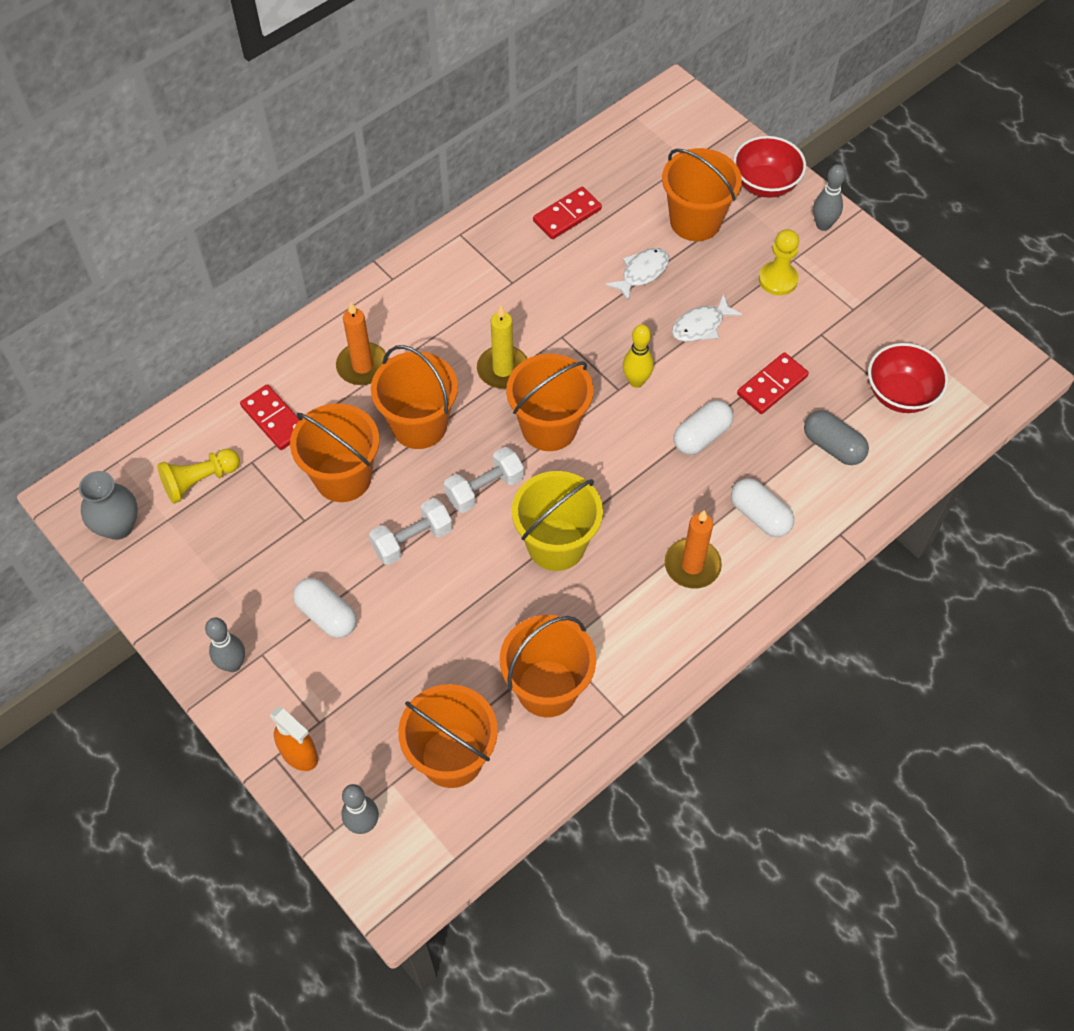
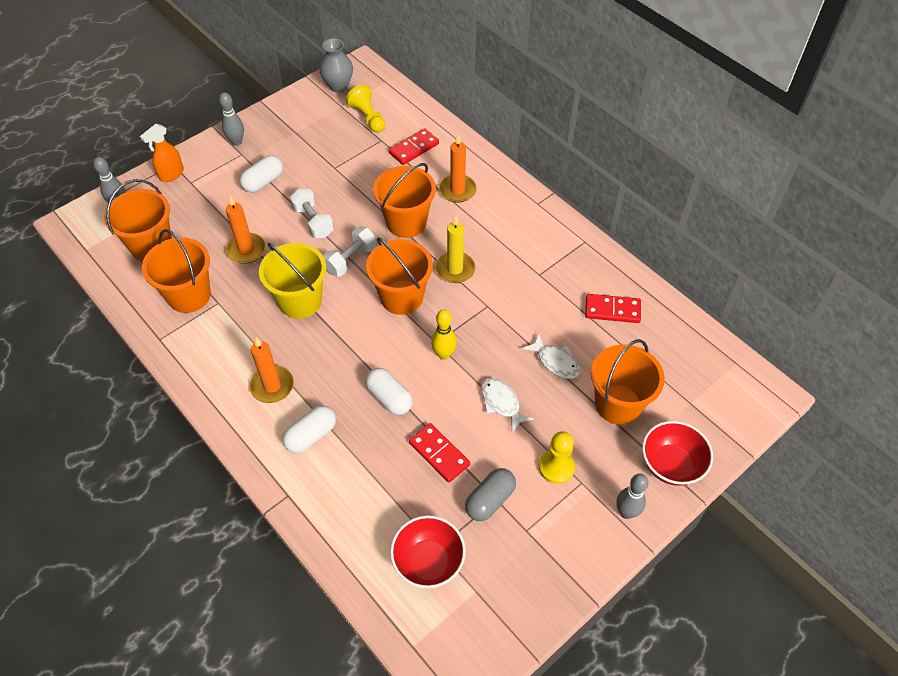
camera: 90 degrees right, 5 degrees down
(343, 477) = (365, 184): orange bucket -> none
(463, 622) = (246, 250): none -> orange candle
(484, 489) = (350, 260): white dumbbell -> white dumbbell turned 75 degrees clockwise
(567, 215) = (612, 310): red domino -> red domino turned 45 degrees counterclockwise
(833, 446) = (374, 497): grey capsule -> grey capsule (490, 500)

